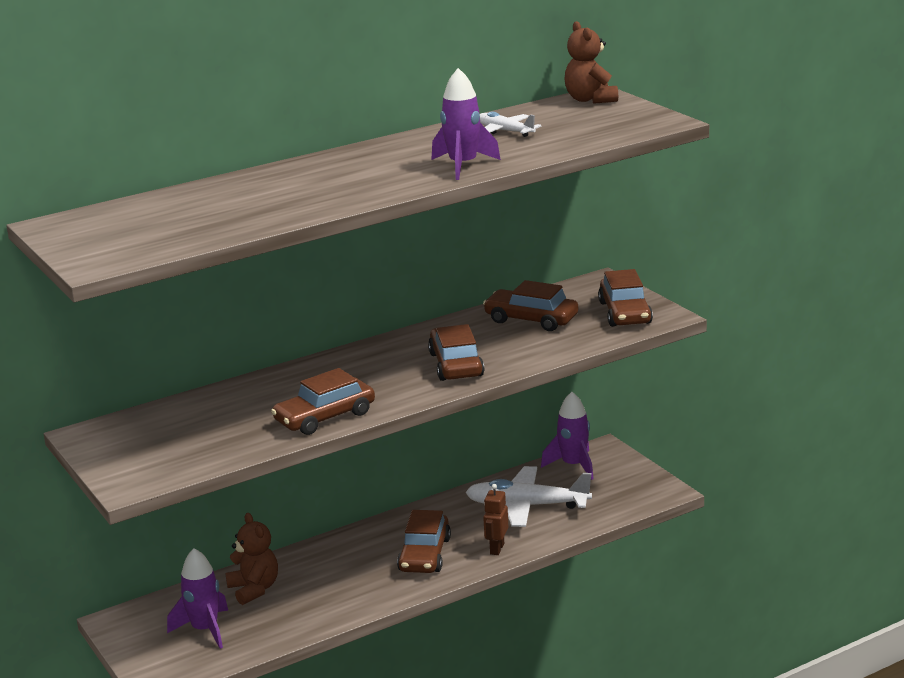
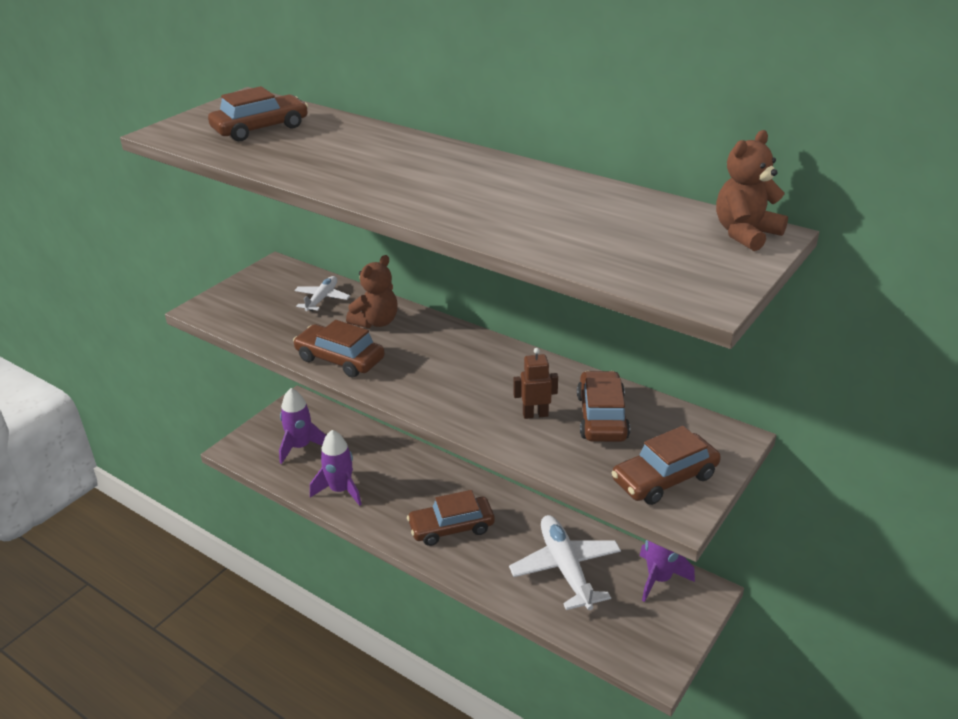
camera: 65 degrees right, 10 degrees up
(254, 589) = (361, 451): brown teddy bear -> brown teddy bear (376, 322)
(456, 364) = (474, 399): brown car -> brown car (260, 128)
(463, 166) = (465, 214): purple rocket -> purple rocket (340, 490)
(496, 549) = (483, 571): brown robot -> brown robot (535, 414)
(505, 131) = (590, 211): white plane -> white plane (322, 299)

